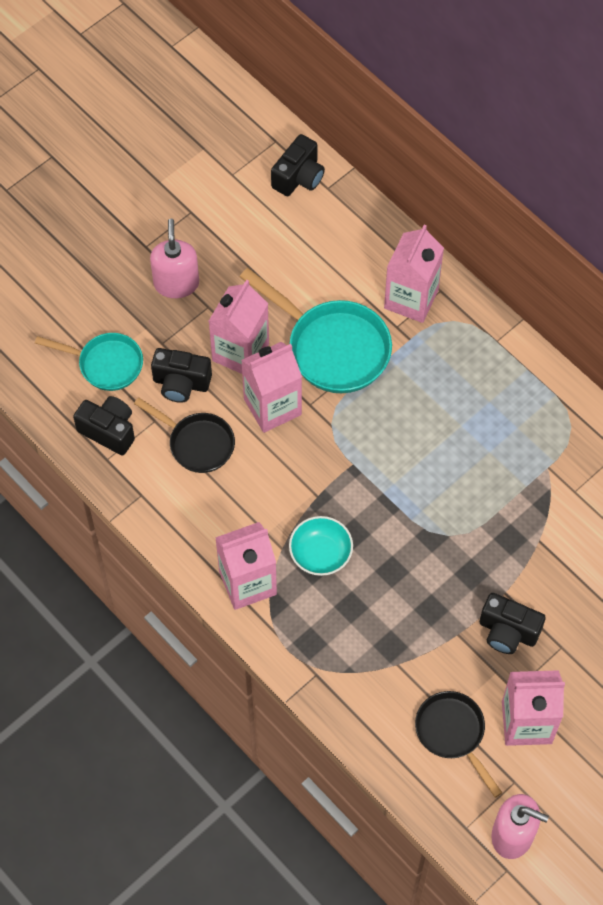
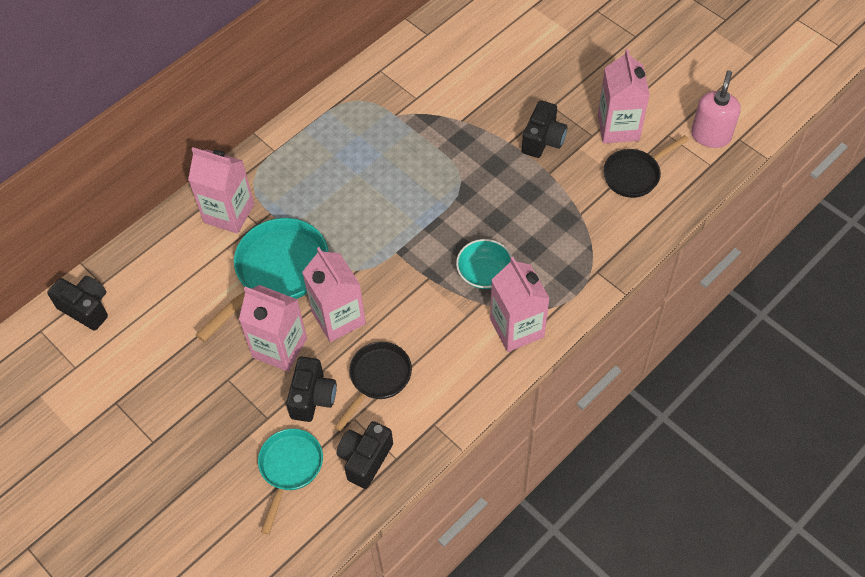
camera: 90 degrees left, 5 degrees down
(176, 283) = (199, 410): pink soap dispenser -> none

